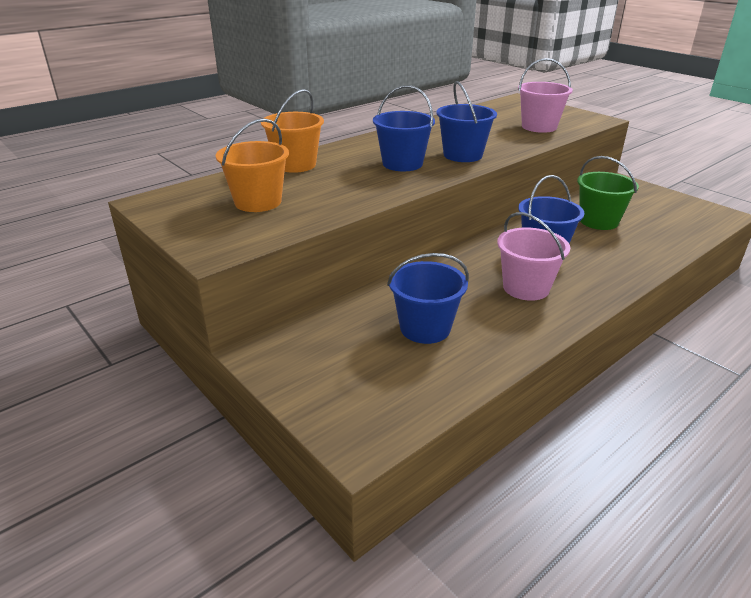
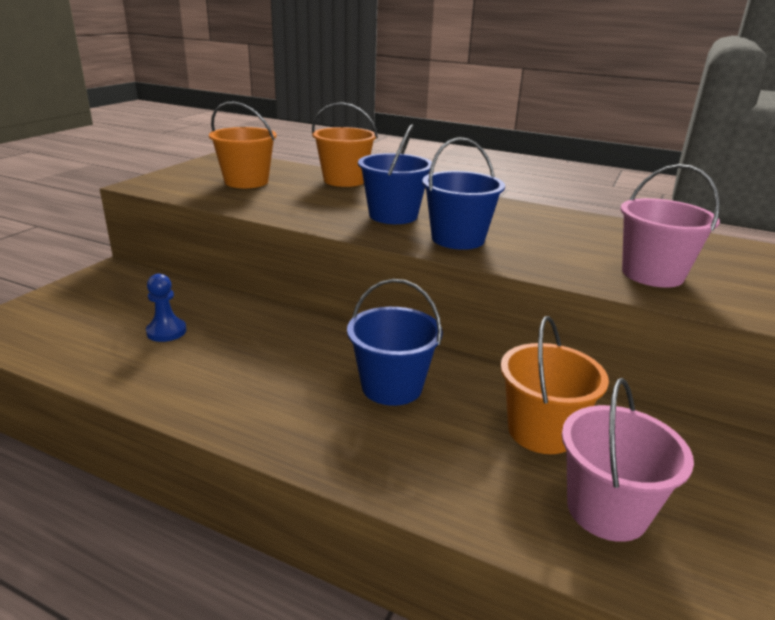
camera: 65 degrees right, 5 degrees down
(425, 328) = (166, 331): blue bucket -> blue pawn
(526, 288) = (278, 382): pink bucket -> pink bucket (607, 510)
(598, 221) = (541, 431): green bucket -> orange bucket

